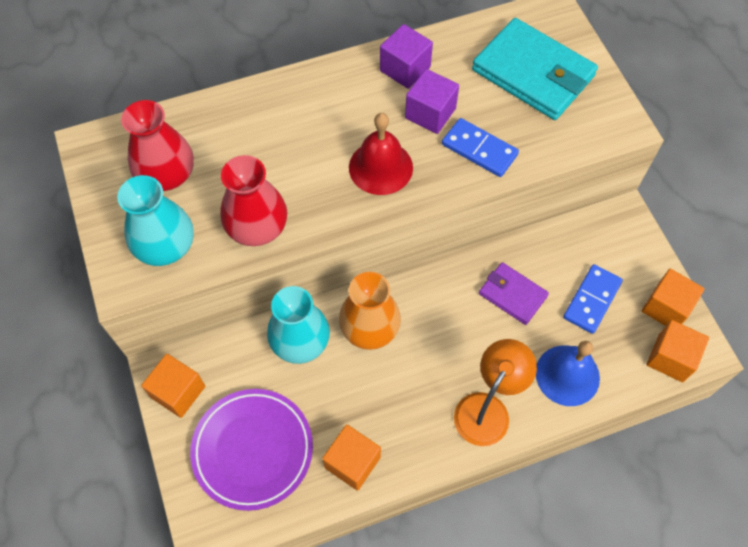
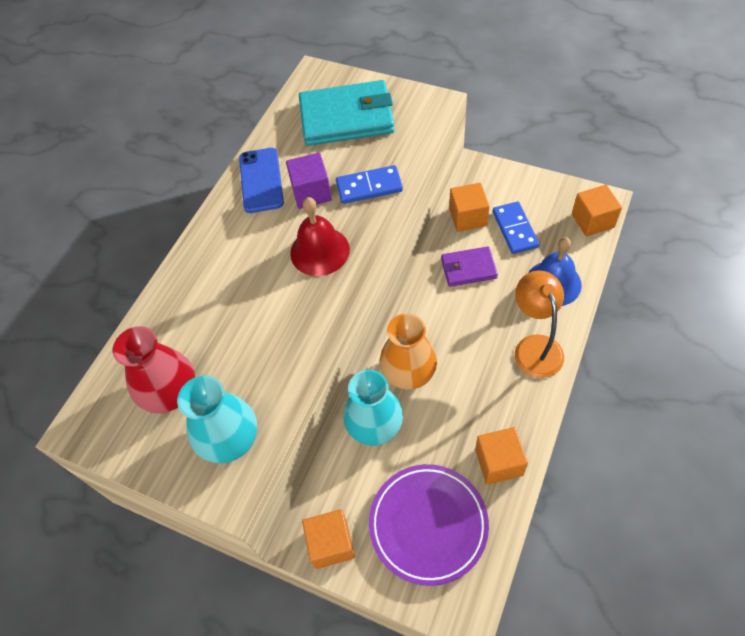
camera: 40 degrees left, 5 degrees down
(257, 227) = (281, 363): red vase -> none
(405, 69) = (261, 180): purple cube -> blue phone
(666, 307) = (557, 196): orange cube -> orange cube (468, 217)

